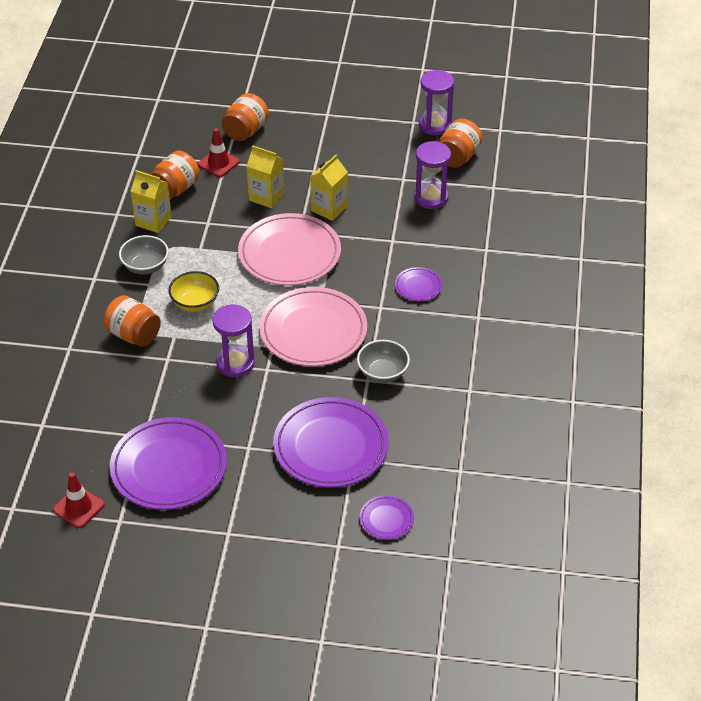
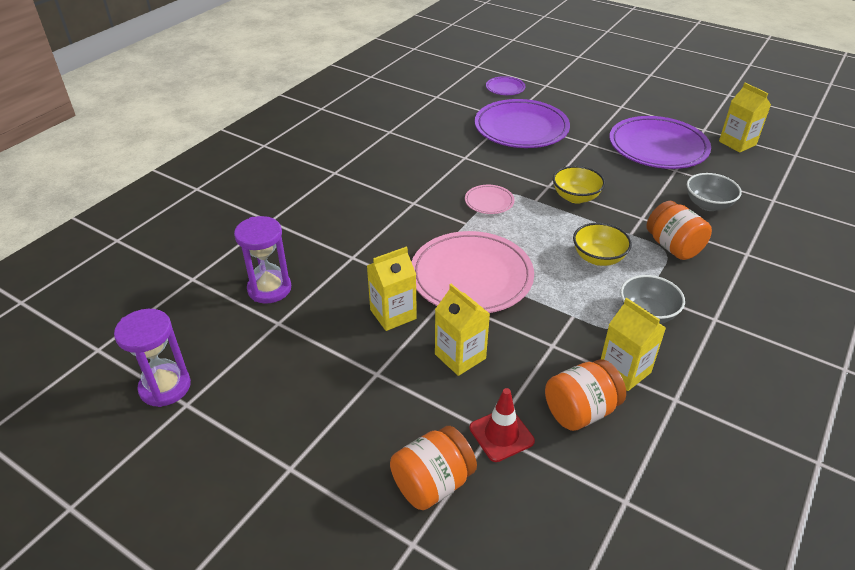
camera: 155 degrees left, 5 degrees down
(78, 507) = (737, 143): red traffic cone -> yellow carton
(235, 363) = (575, 197): purple hourglass -> yellow bowl
(313, 331) = (489, 202): pink plate -> pink plate, size x0.46
(382, 373) = (448, 158): grey bowl -> grey bowl (708, 205)
(418, 286) = (364, 209): purple plate -> none
(458, 157) = (188, 329): orange jar -> none

